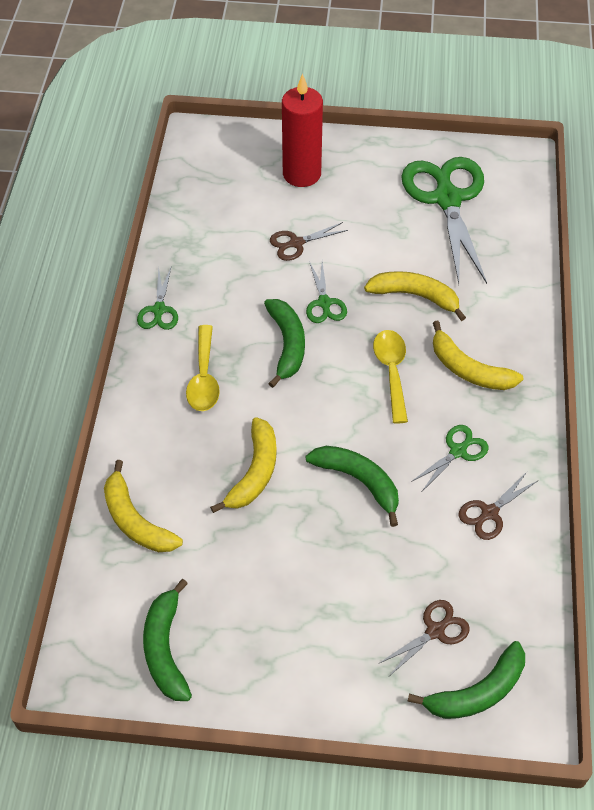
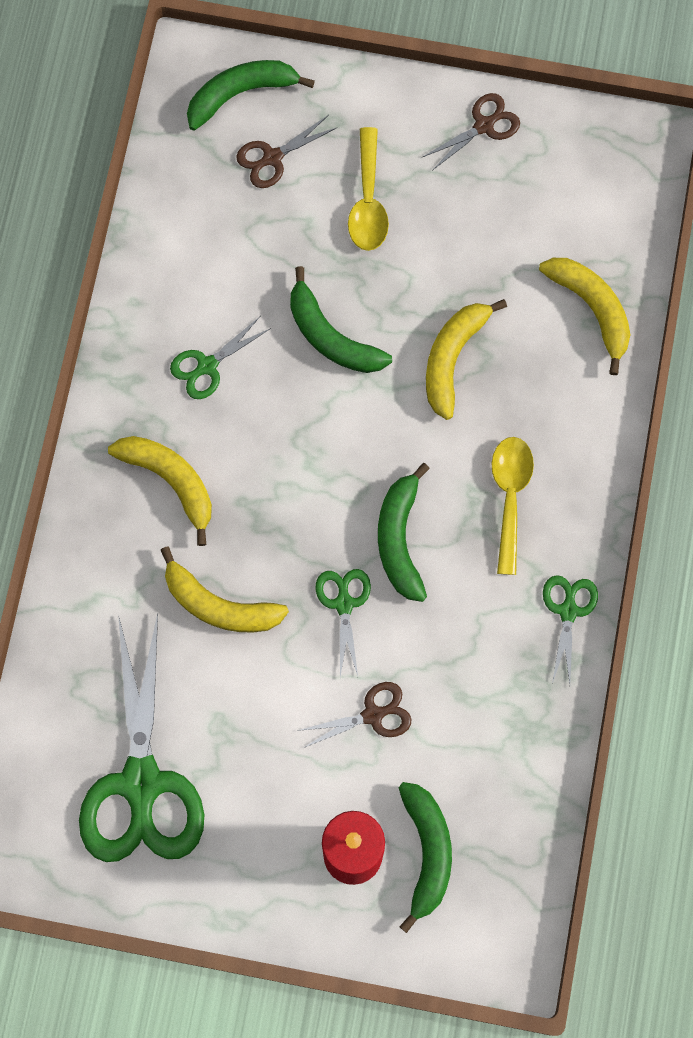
camera: 175 degrees left, 20 degrees up
(165, 649) = (557, 162): green banana -> green banana (427, 852)
(391, 372) = (269, 486): yellow spoon -> yellow spoon (368, 201)
(489, 513) = (187, 284): brown scissors -> brown scissors (484, 125)

